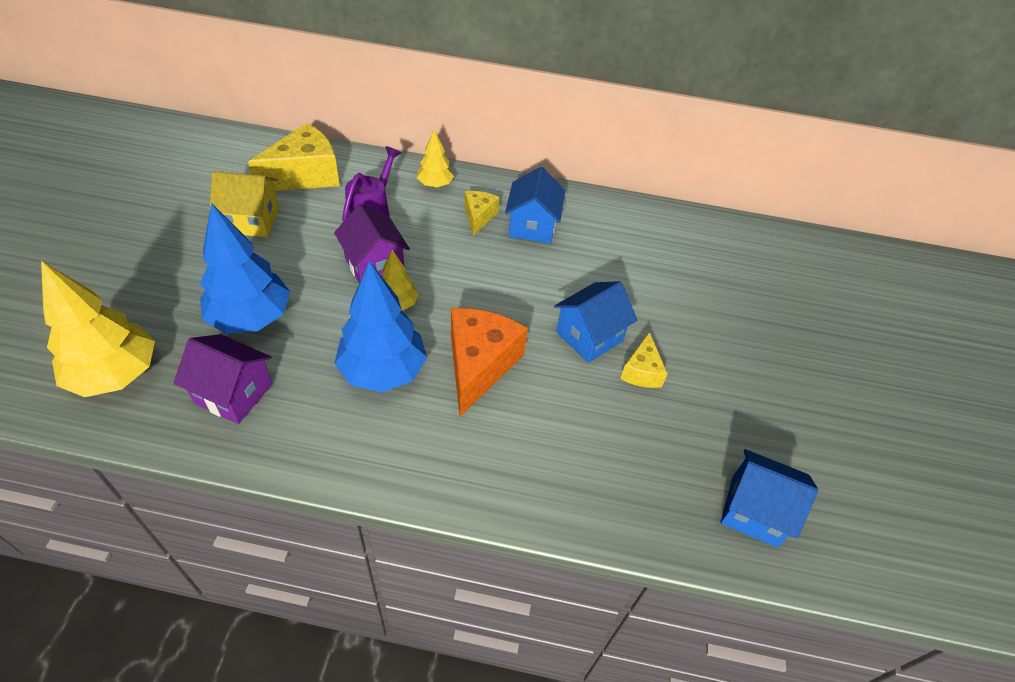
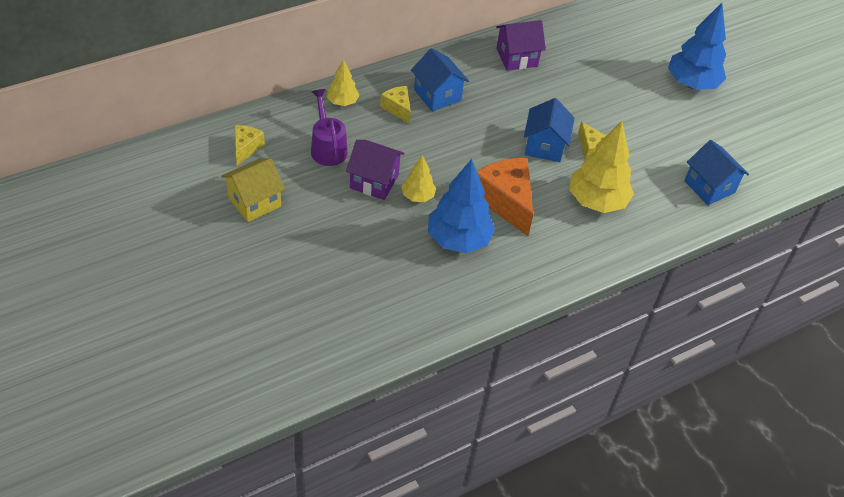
camera: 40 degrees left, 0 degrees up
(115, 375) = (308, 347): yellow tree -> yellow tree (597, 201)
(233, 393) = (392, 308): purple house -> purple house (516, 57)
(251, 318) = (342, 261): blue tree -> blue tree (692, 84)
(305, 175) = (246, 148): yellow cheese -> yellow cheese, size x0.54
(754, 511) = (709, 187): blue house -> blue house turned 75 degrees clockwise

